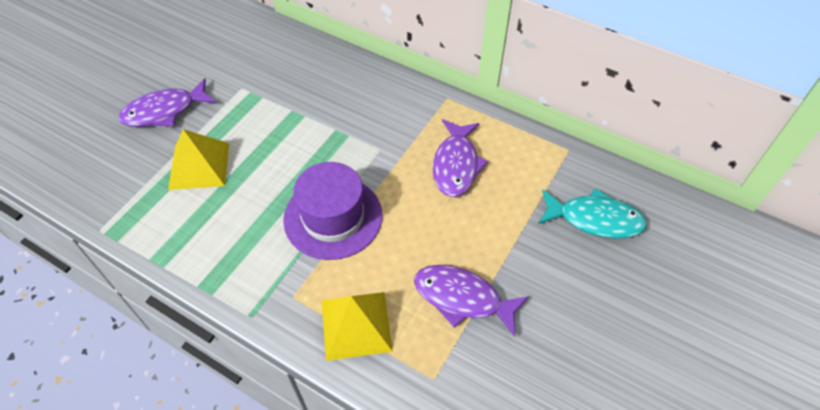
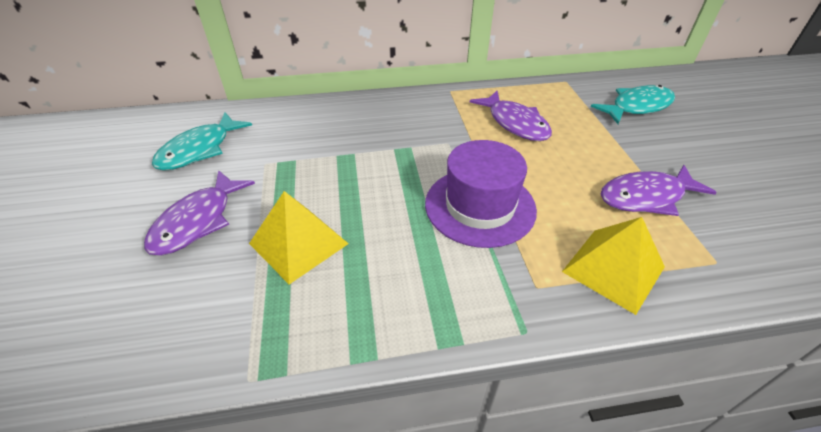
camera: 40 degrees left, 10 degrees down
(215, 51) = (199, 150): none -> turquoise fish

